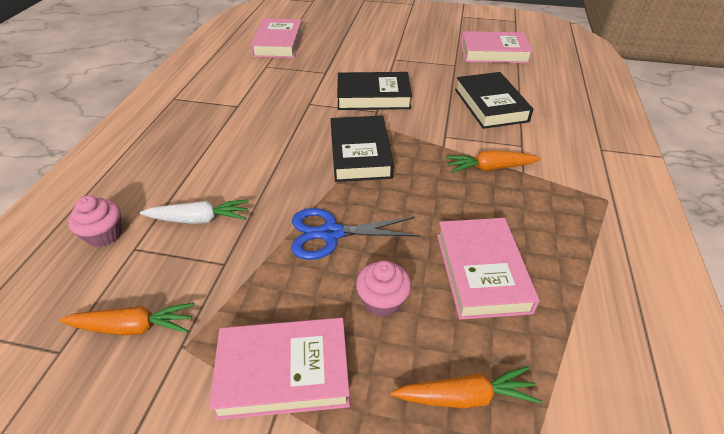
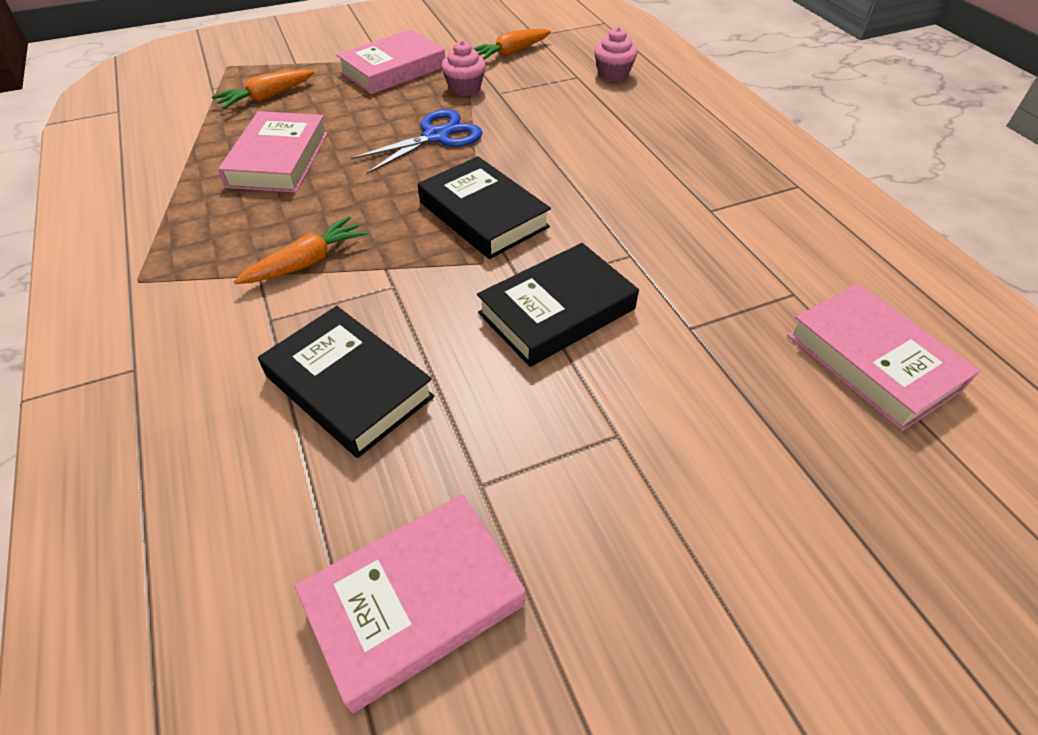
camera: 145 degrees right, 5 degrees up
(199, 219) = (560, 105): white carrot -> none
(382, 301) = (354, 116): pink cupcake -> pink cupcake (465, 88)
(481, 272) = (279, 159): pink book -> pink book turned 45 degrees clockwise

